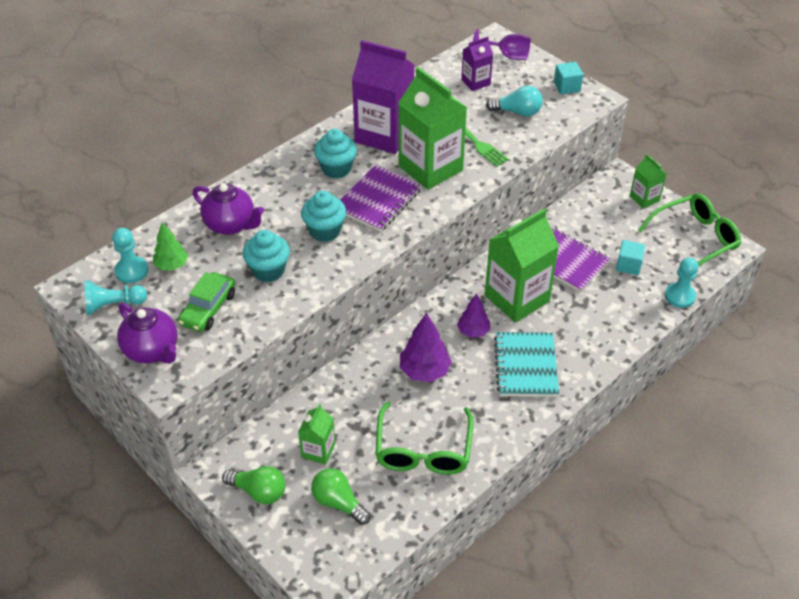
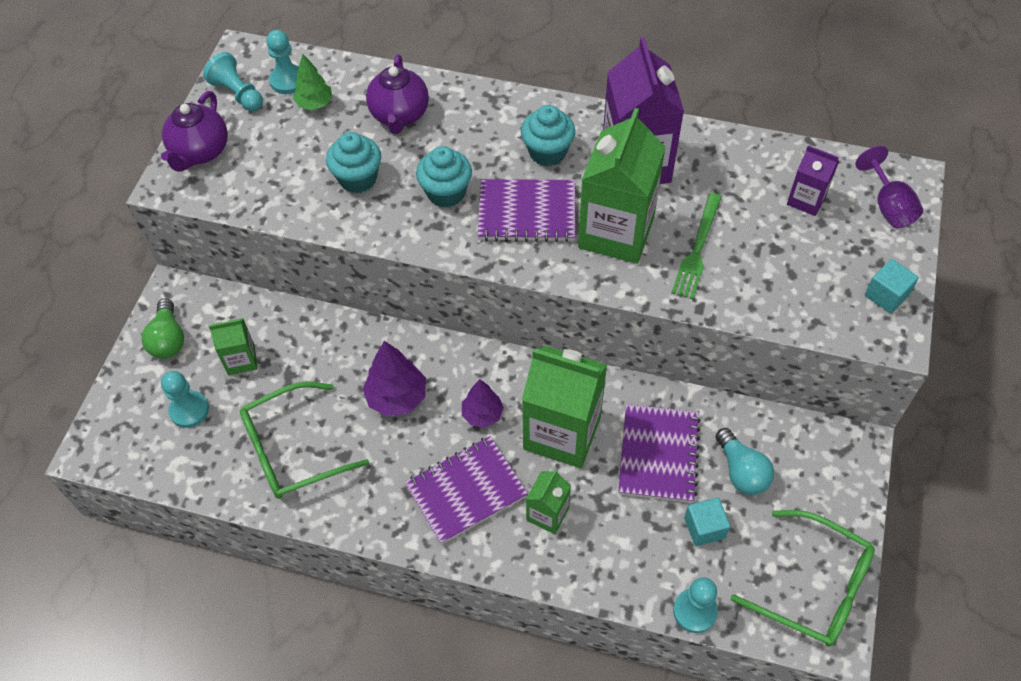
camera: 60 degrees right, 10 degrees up
(208, 308) = (277, 162): green car -> none
(338, 502) = (189, 410): green light bulb -> turquoise pawn
(517, 112) = (788, 267): turquoise light bulb -> turquoise light bulb (741, 471)
(525, 366) = (466, 491): turquoise notebook -> purple notebook
(644, 198) = (840, 494): green carton -> green carton (547, 514)

